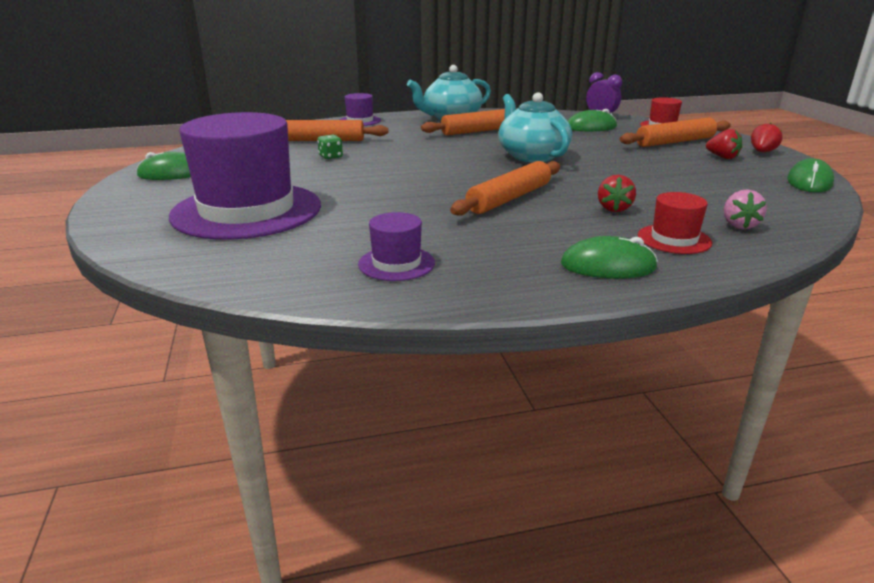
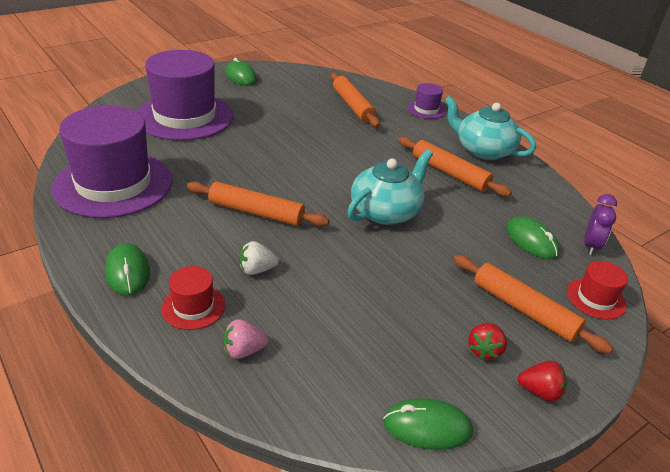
camera: 65 degrees right, 10 degrees up
(330, 157) = (313, 119): green dice -> none
(396, 263) = (113, 184): purple hat -> purple hat, size x2.30
(614, 208) = (256, 270): red strawberry -> white strawberry

